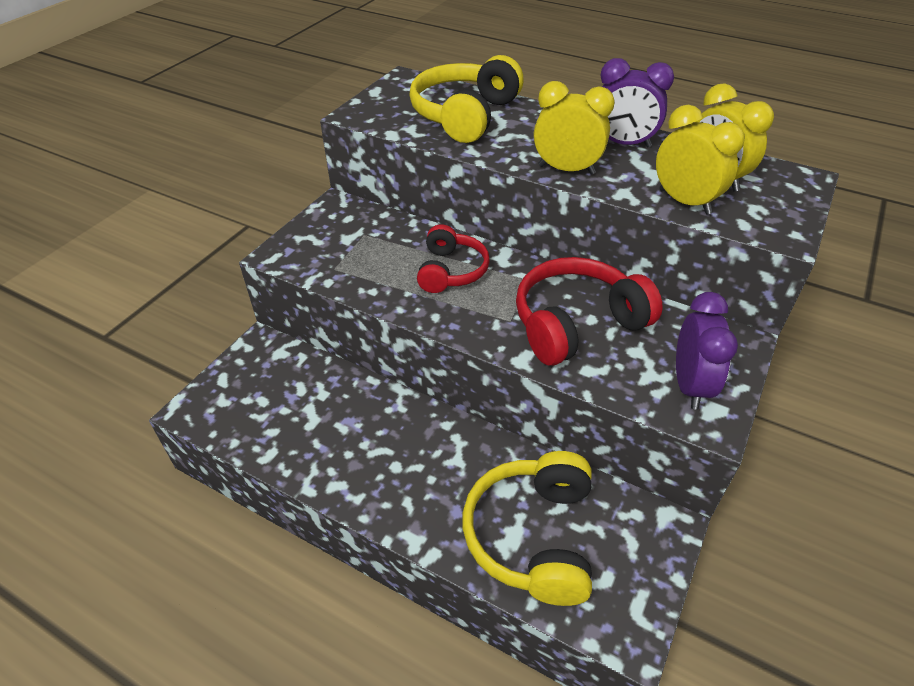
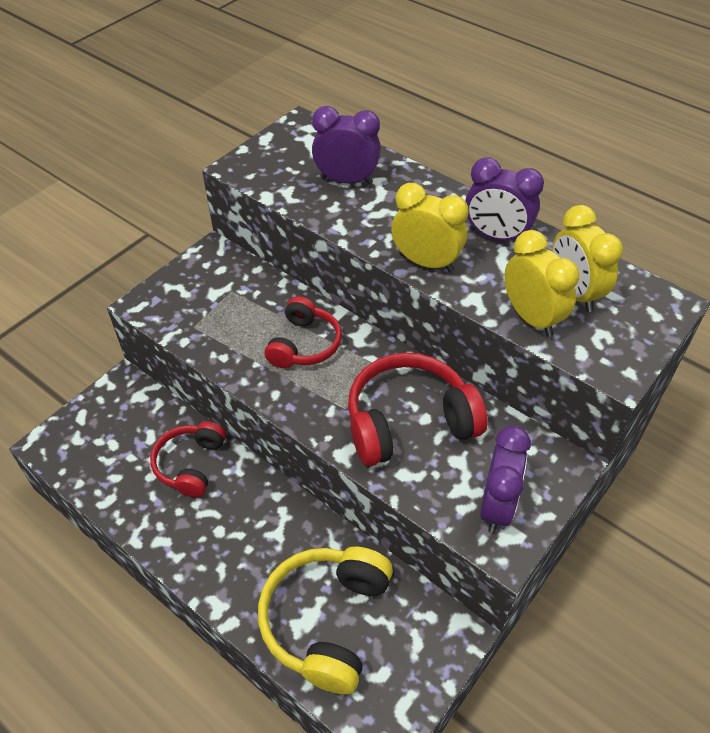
camera: 10 degrees right, 5 degrees up
(349, 408) = (190, 464): none -> red headphones
(465, 115) = (346, 180): yellow headphones -> purple clock

